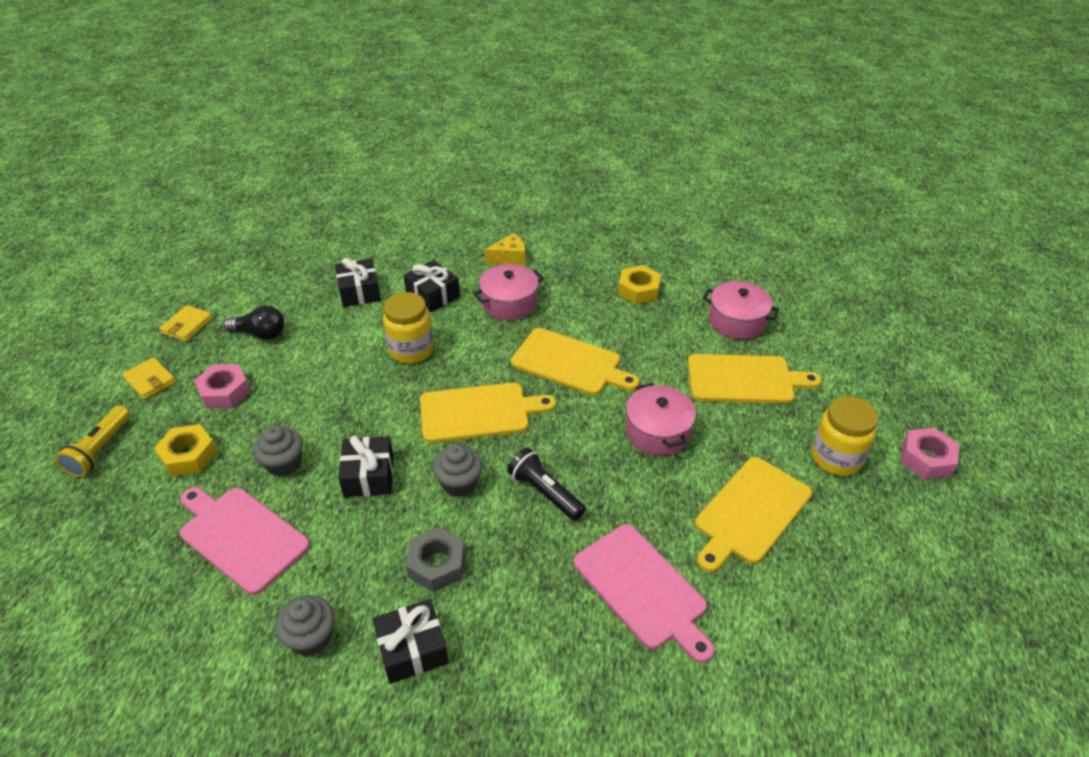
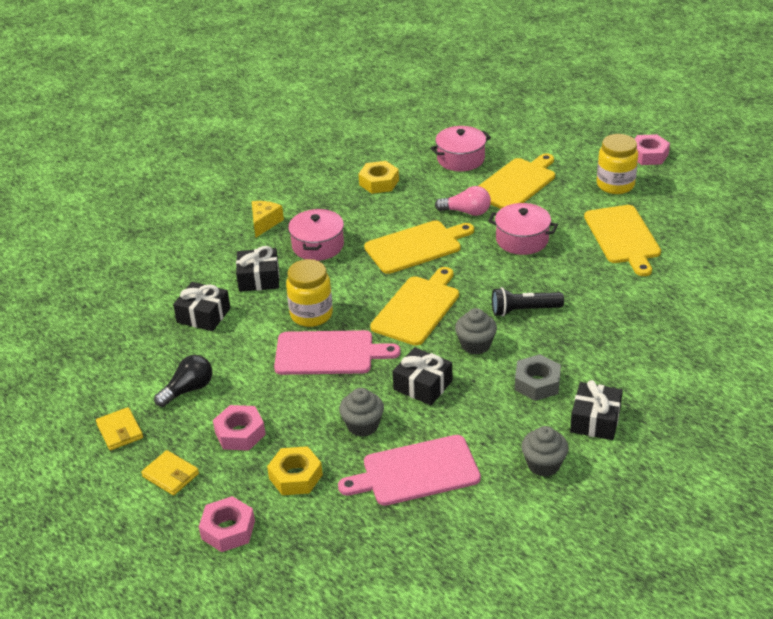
camera: 50 degrees left, 5 degrees down
(100, 450) = (228, 530): yellow flashlight -> pink nut
(150, 380) = (170, 475): yellow wallet -> yellow wallet turned 45 degrees clockwise
(643, 589) = (638, 305): pink cutting board -> pink cutting board (329, 353)
(658, 368) = (466, 212): none -> pink light bulb

